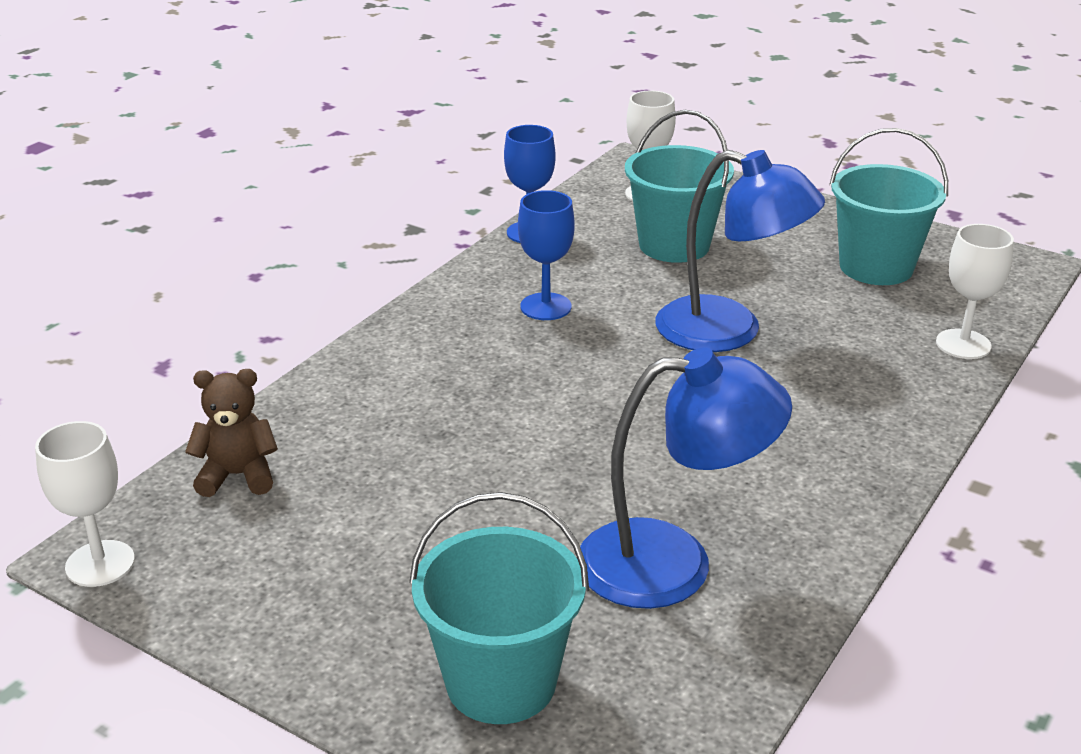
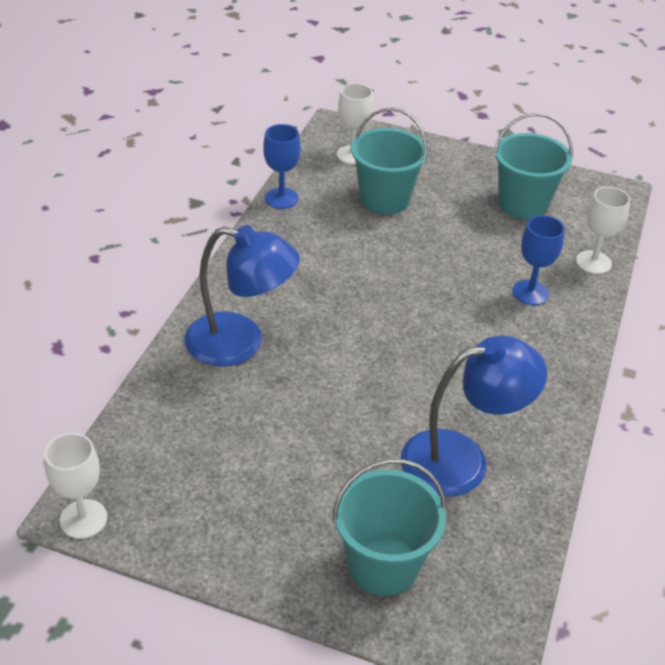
camera: 15 degrees left, 10 degrees up
(238, 475) = (151, 433): brown teddy bear -> none
(545, 307) = (314, 263): blue goblet -> blue goblet (530, 292)
(729, 331) = (443, 269): blue lamp -> blue lamp (240, 343)

